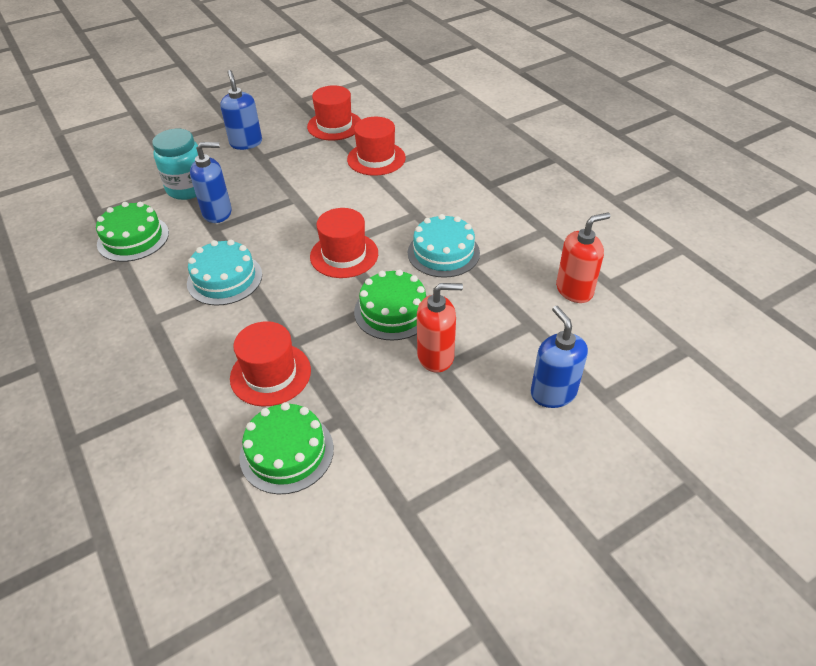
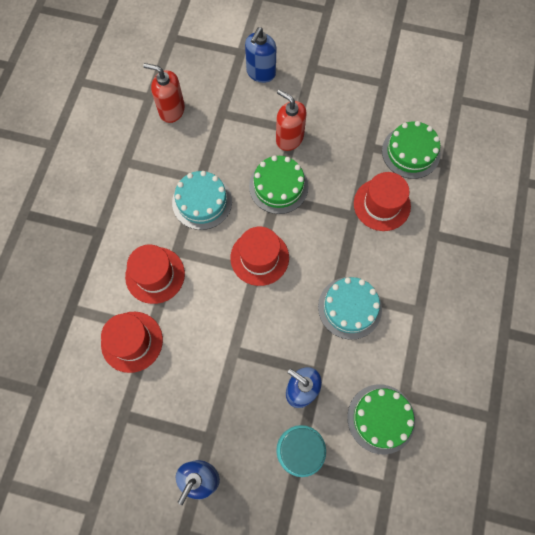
camera: 135 degrees left, 25 degrees up
(334, 125) = (110, 426): red hat -> red hat (155, 275)

